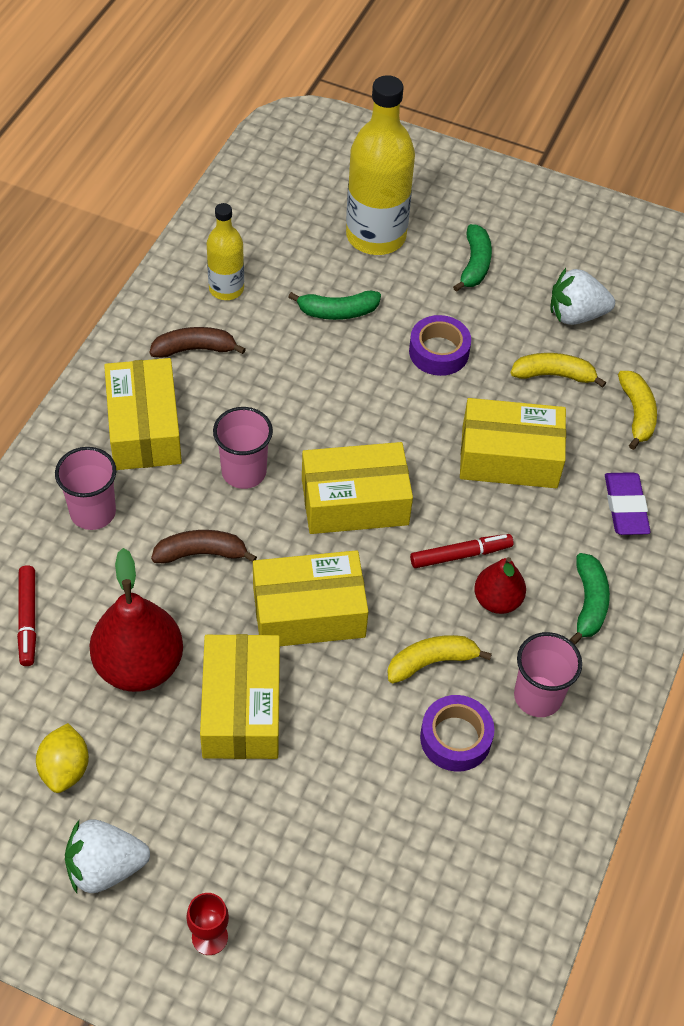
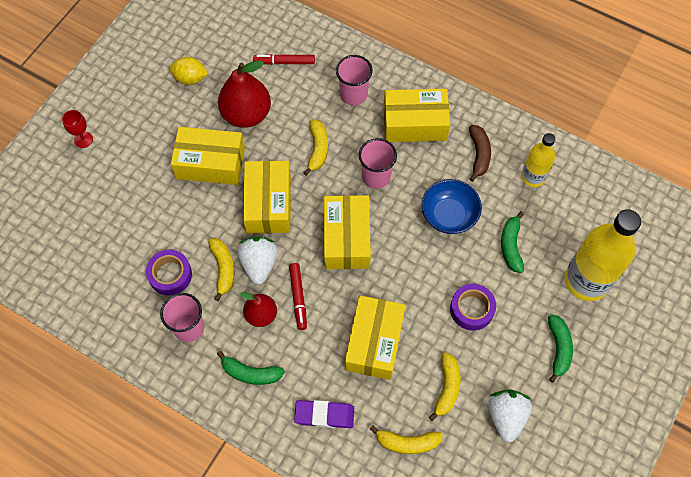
camera: 100 degrees right, 10 degrees up
(105, 867) = (131, 95): white strawberry -> white strawberry (259, 264)
(201, 553) = (317, 149): brown banana -> yellow banana
(299, 381) = (449, 215): none -> blue bowl
(474, 264) = (558, 348): green banana -> green banana turned 105 degrees counterclockwise

